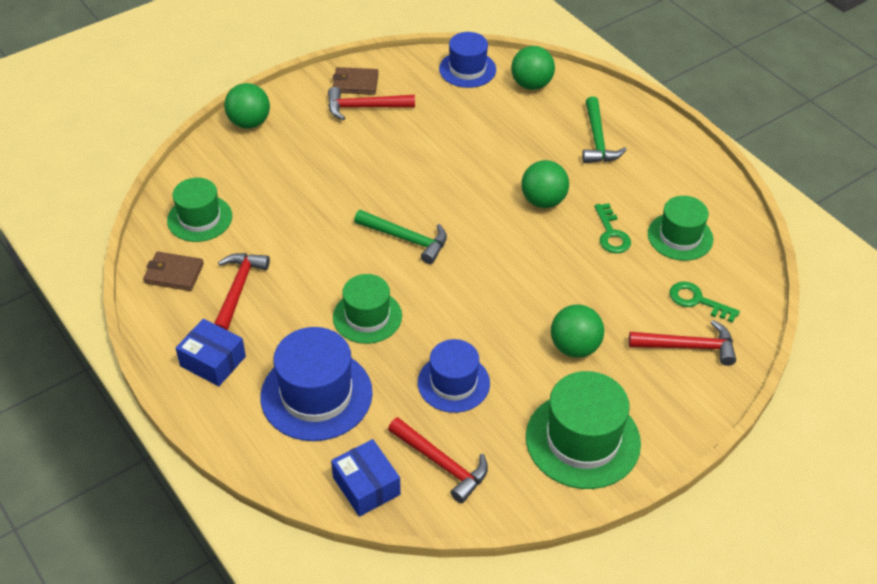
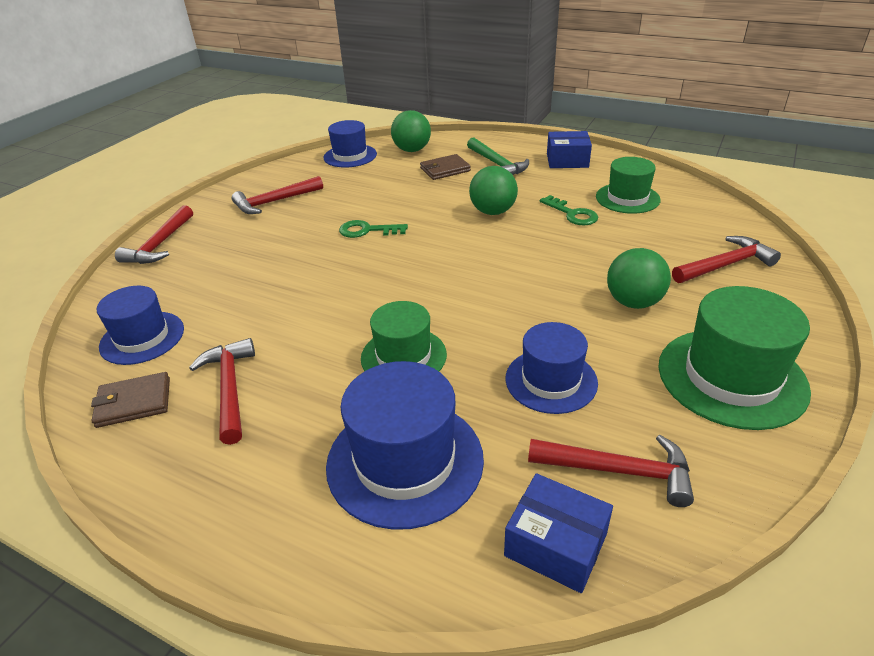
camera: 25 degrees left, 10 degrees down
(199, 218) = (142, 338): green hat -> blue hat
(213, 361) = (239, 481): blue box -> blue box (567, 160)
(249, 123) = (160, 244): green ball -> red hammer
(355, 83) = (254, 190): brown wallet -> brown wallet (445, 170)
(406, 239) = (391, 278): green hammer -> none
(697, 301) = (692, 232): green key -> green key (367, 231)

